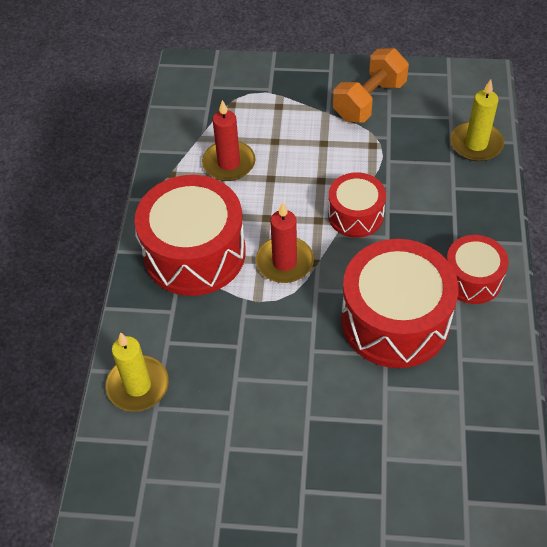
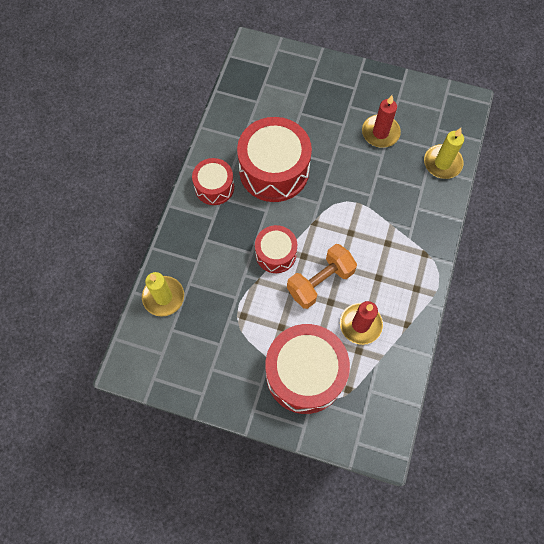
camera: 170 degrees left, 15 degrees up
(194, 253) = (397, 248): red drum -> red drum (305, 374)
(284, 262) = (335, 227): red candle -> red candle (380, 133)
(369, 101) = (231, 364): orange dumbbell -> orange dumbbell (320, 282)

